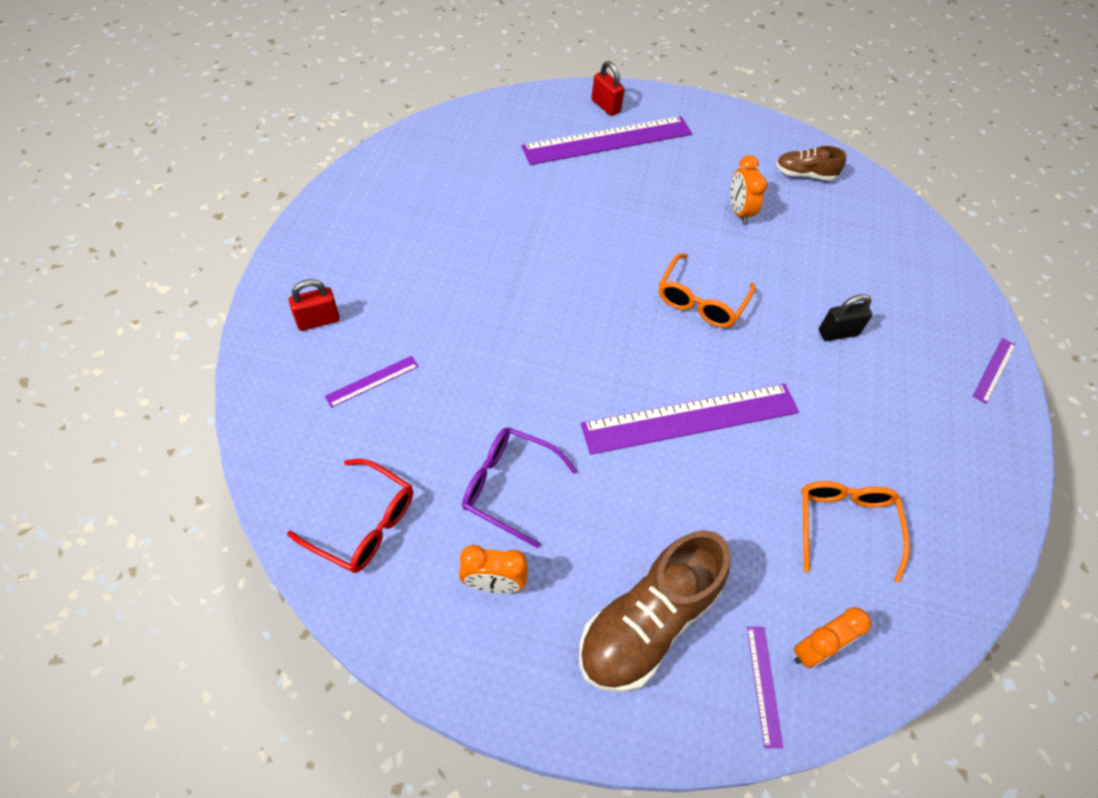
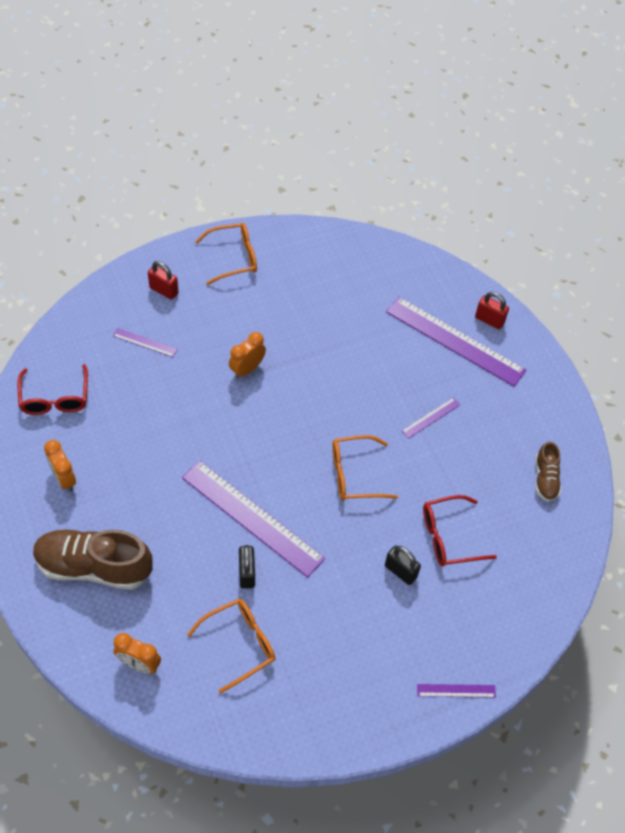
camera: 55 degrees right, 0 degrees up
(341, 235) = (234, 258): none -> orange glasses
(508, 486) = (128, 450): purple glasses -> none
(605, 106) = (489, 320): red padlock -> red padlock turned 75 degrees counterclockwise
(739, 211) = (462, 455): orange clock -> orange clock (247, 369)
(758, 465) = (247, 573): none -> black padlock
(764, 685) = (98, 646): purple ruler -> purple ruler (431, 418)
(804, 174) = (545, 479): brown shoe -> brown shoe turned 150 degrees counterclockwise
(822, 274) = (449, 537): none -> red glasses

